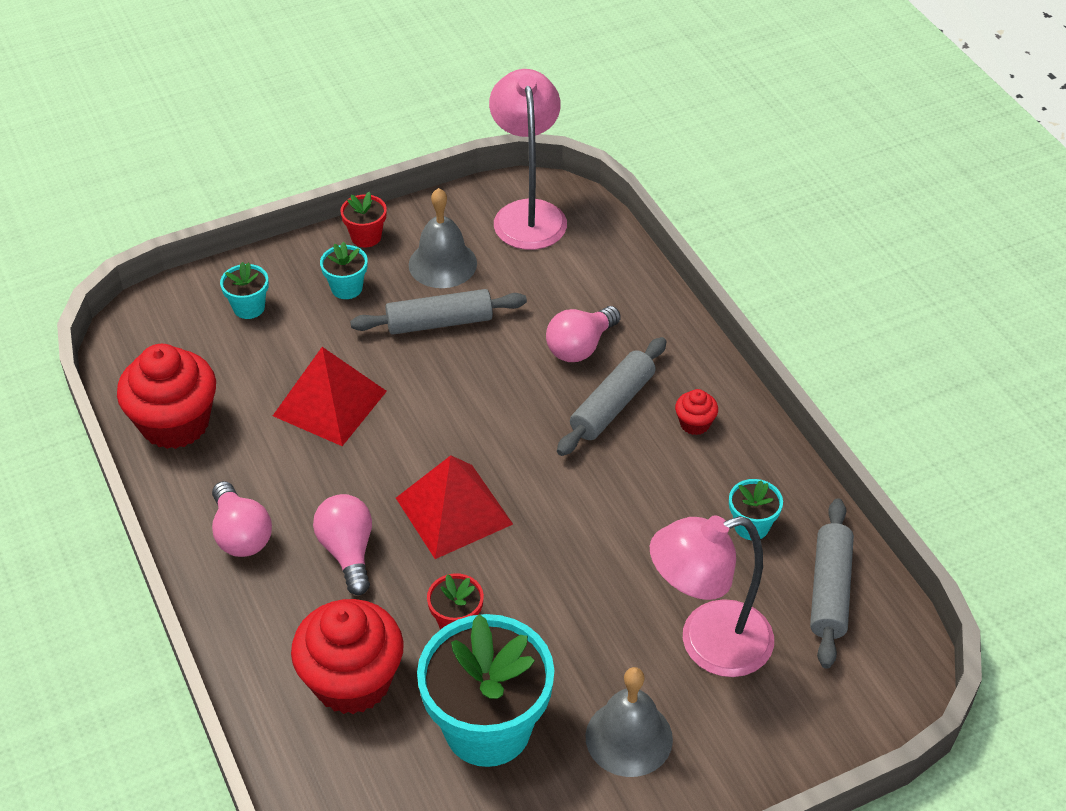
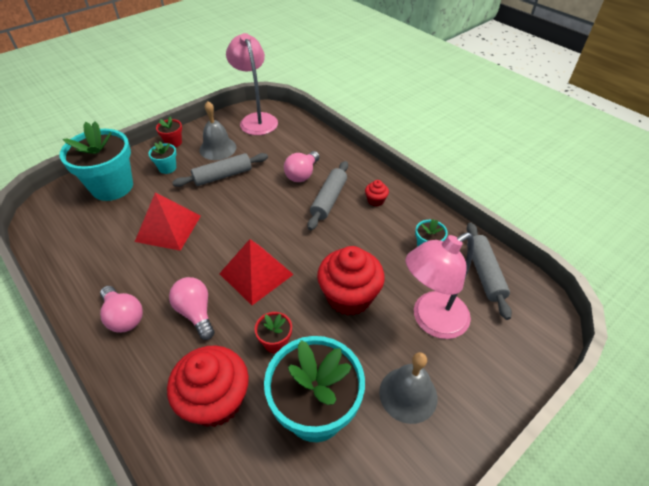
camera: 15 degrees left, 0 degrees up
(175, 423) = (73, 257): red cupcake -> red cupcake (349, 296)
(249, 307) = (112, 187): turquoise flower pot -> turquoise flower pot, size x2.24

